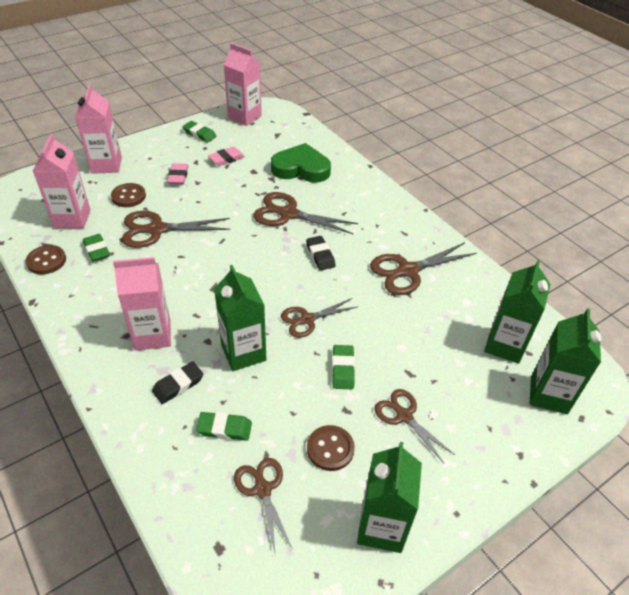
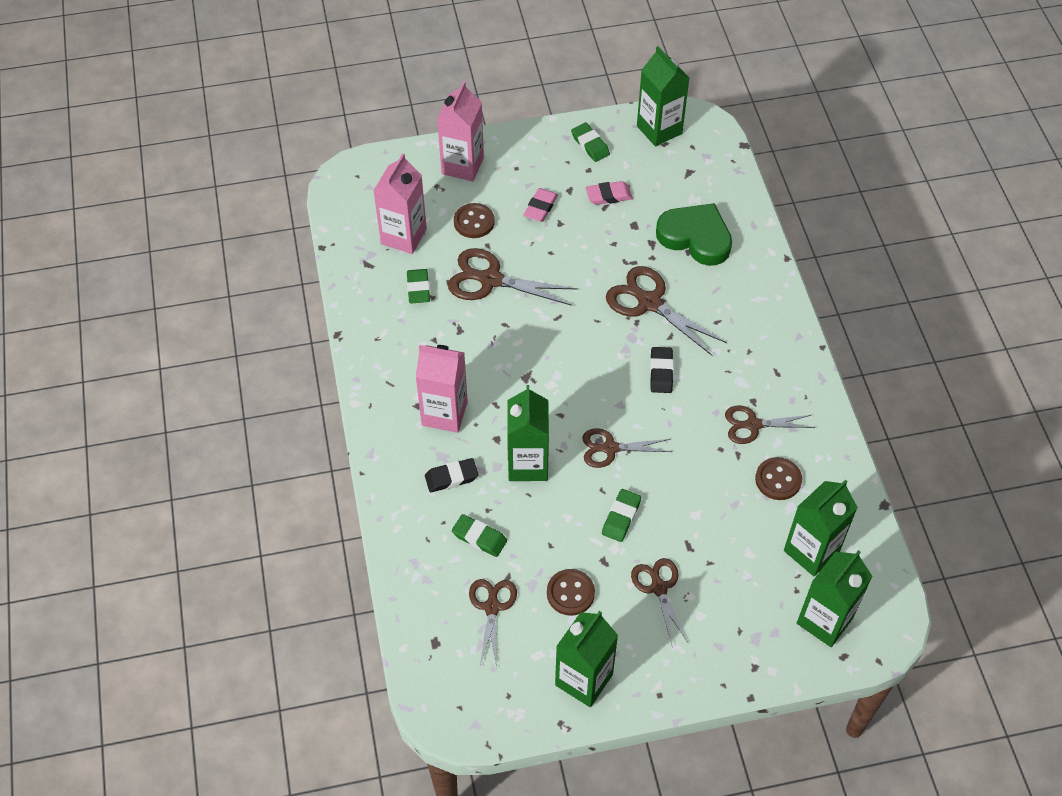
camera: 25 degrees right, 10 degrees up
(46, 261) = (363, 287): brown button -> brown button (778, 480)
(244, 117) = (659, 130): pink carton -> green carton
(408, 271) = (753, 425): brown scissors -> brown scissors, size x0.65

